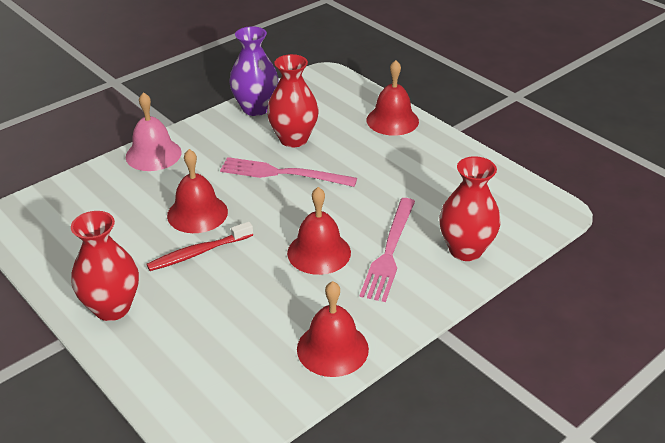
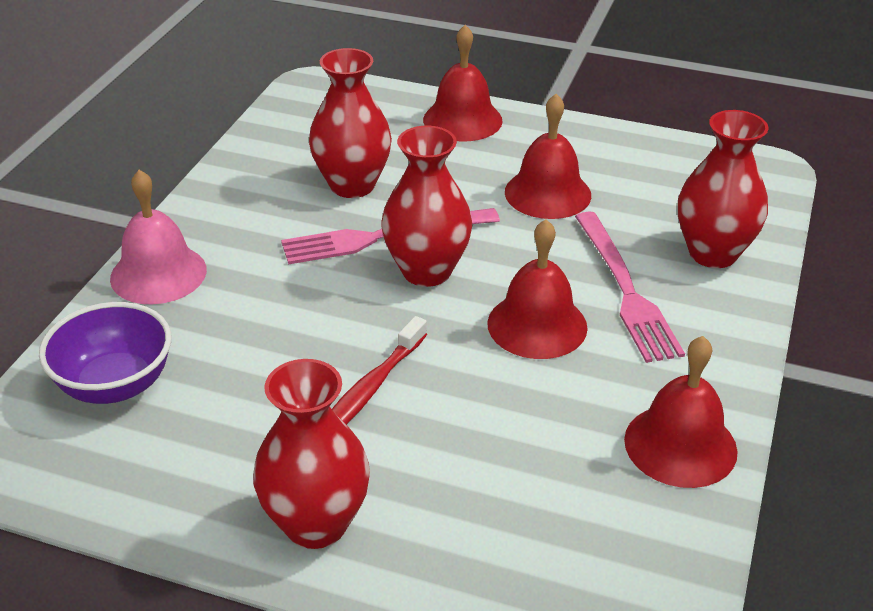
camera: 30 degrees left, 0 degrees up
(85, 203) = (115, 385): none -> purple bowl
(197, 213) = (312, 335): red bell -> red bell (547, 193)
(255, 108) = (255, 160): purple vase -> none
(288, 201) = (426, 271): none -> red vase

